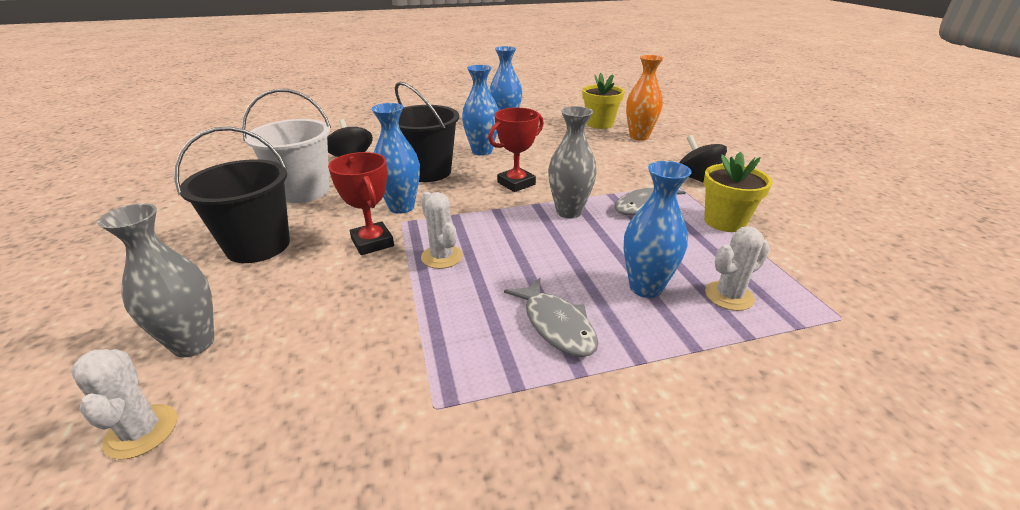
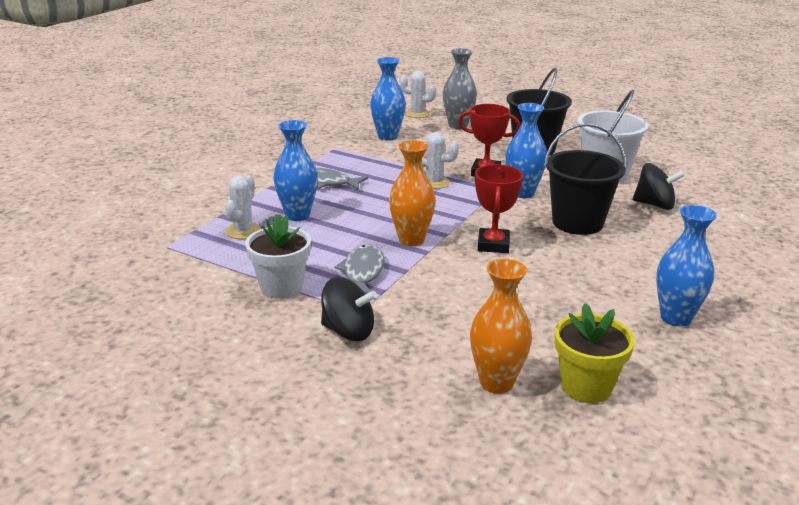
camera: 135 degrees right, 5 degrees down
(482, 151) = (595, 263): blue vase -> blue vase (387, 136)
(569, 212) = (411, 240): grey vase -> orange vase
(724, 221) = (281, 287): yellow flower pot -> white flower pot

